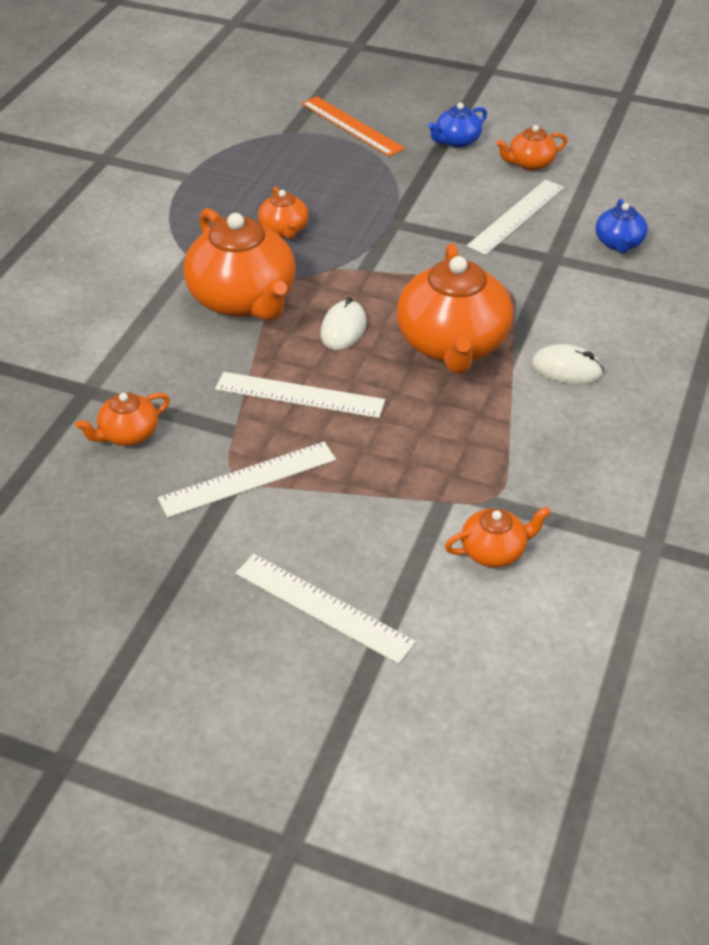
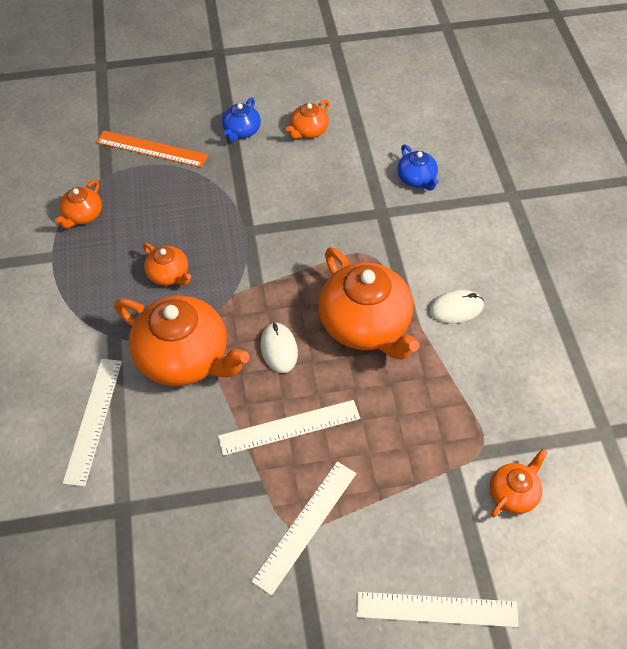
camera: 30 degrees left, 10 degrees up
(128, 434) = (185, 534): orange teapot -> orange teapot (83, 215)
(516, 216) = (331, 185): white ruler -> white ruler (93, 420)

